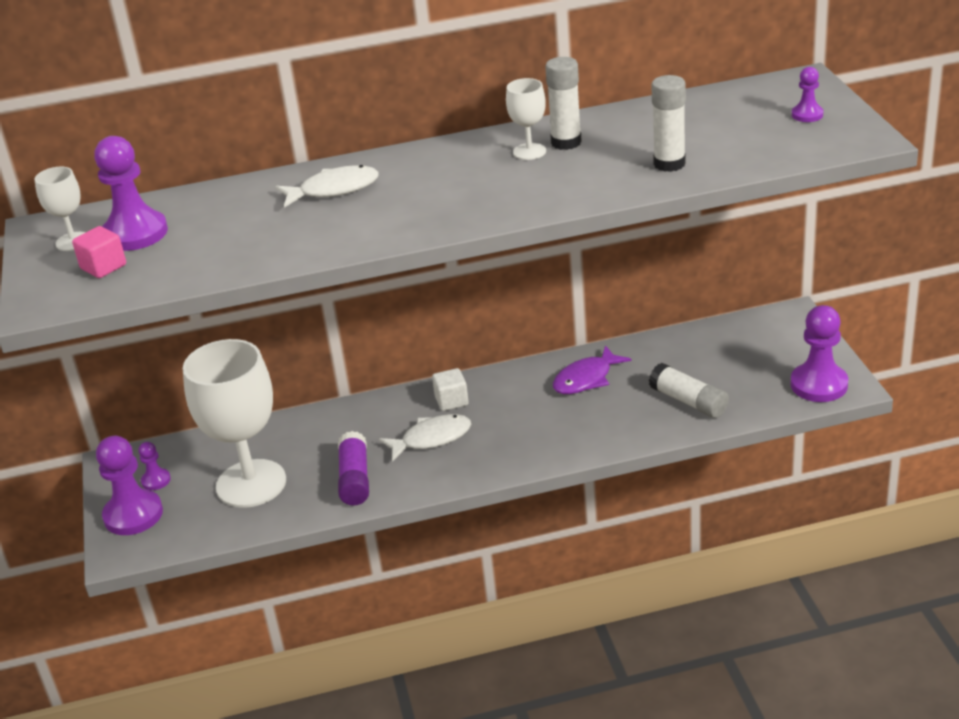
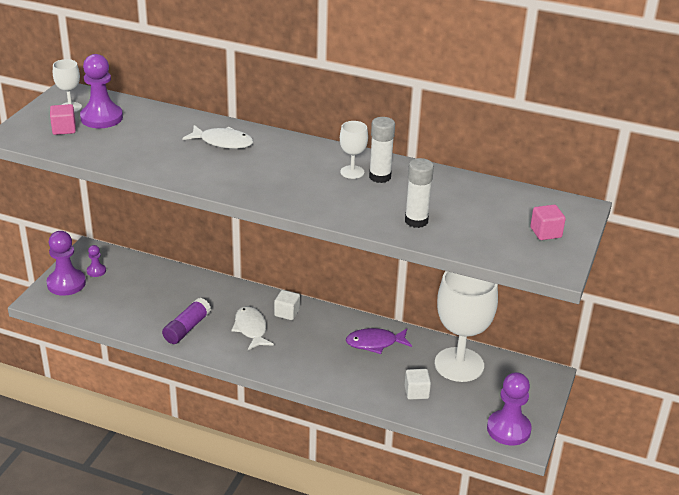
camera: 30 degrees right, 0 degrees up
(251, 483) = (136, 300): white goblet -> white goblet (459, 364)
(431, 439) = (251, 329): white fish -> white fish turned 120 degrees counterclockwise
(688, 401) = (416, 392): white glue stick -> white cube
(807, 115) = (545, 232): purple pawn -> pink cube

